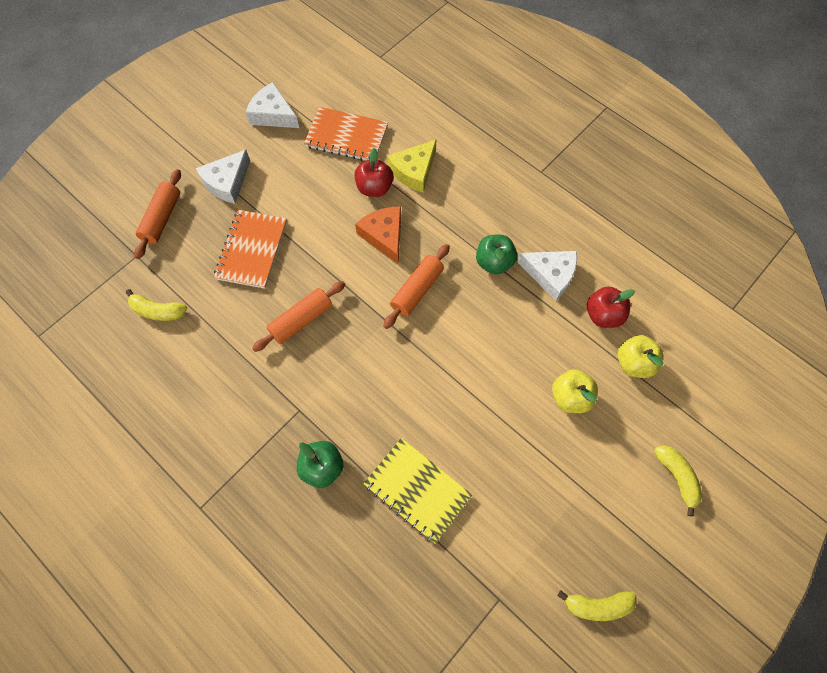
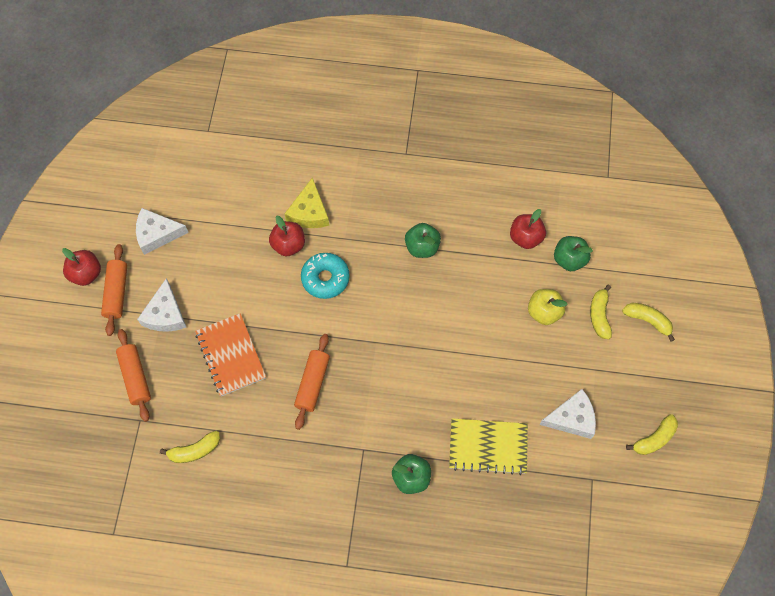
camera: 35 degrees left, 0 degrees up
(193, 112) = (86, 274): none -> red apple
(346, 136) = (233, 216): orange notebook -> none
(384, 236) = (325, 278): orange cheese -> turquoise donut
(417, 290) = (381, 304): orange rolling pin -> orange rolling pin (116, 293)
(550, 275) = (469, 231): white cheese -> white cheese (571, 418)
(627, 438) = (599, 315): none -> yellow banana
(634, 363) = (569, 259): yellow apple -> green apple

